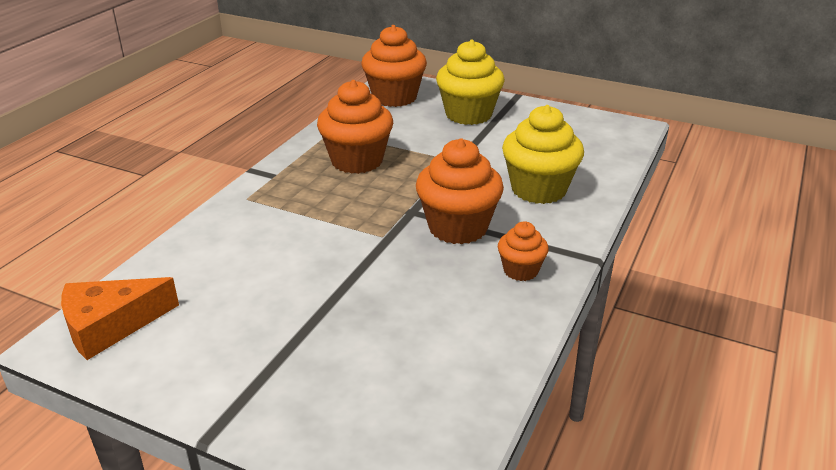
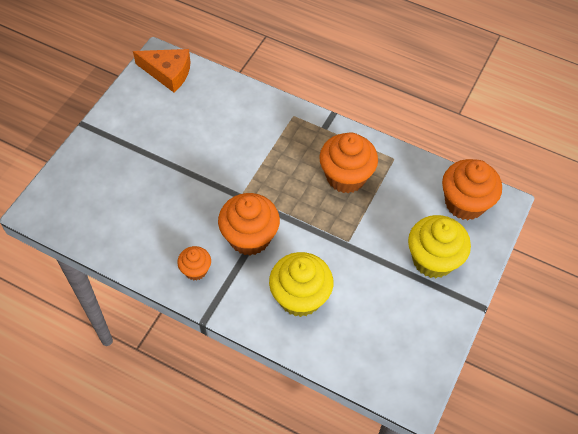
camera: 90 degrees right, 25 degrees up
(110, 325) = (168, 73): orange cheese -> orange cheese turned 135 degrees clockwise

